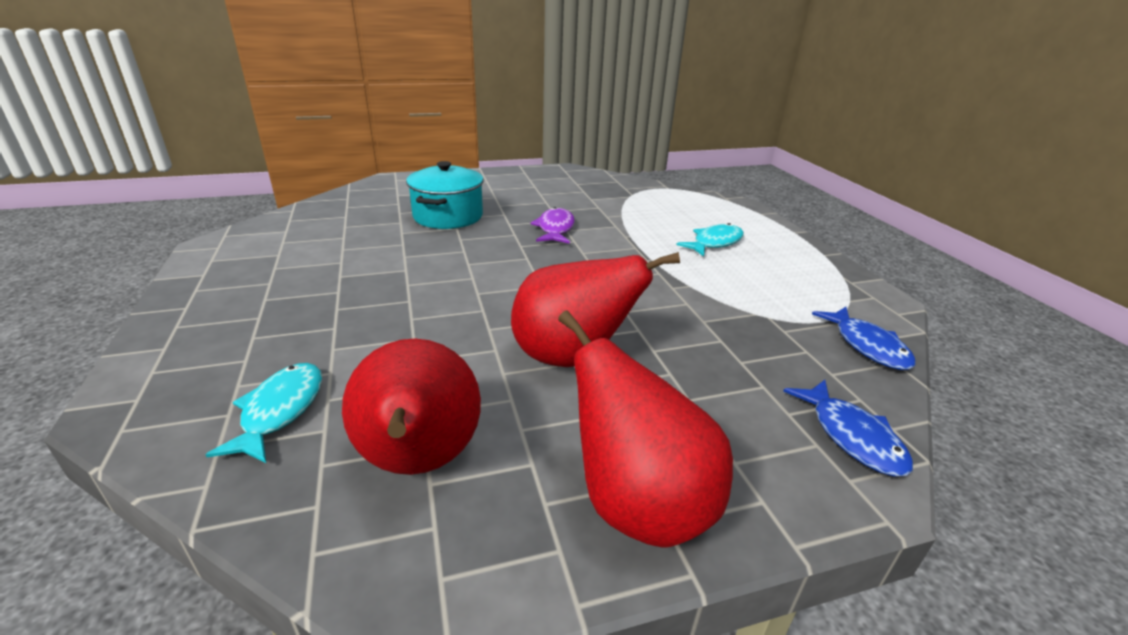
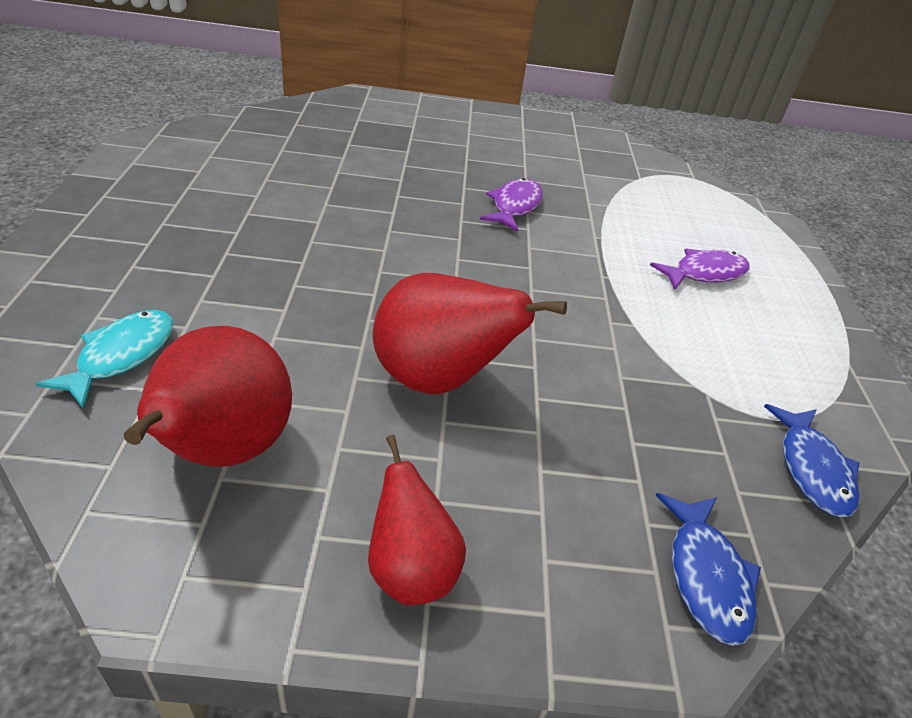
camera: 15 degrees right, 10 degrees up
(448, 216) = (399, 161): turquoise pot -> none
(637, 504) = (410, 569): red pear -> red pear, size x0.62
(714, 243) = (704, 273): turquoise fish -> purple fish

